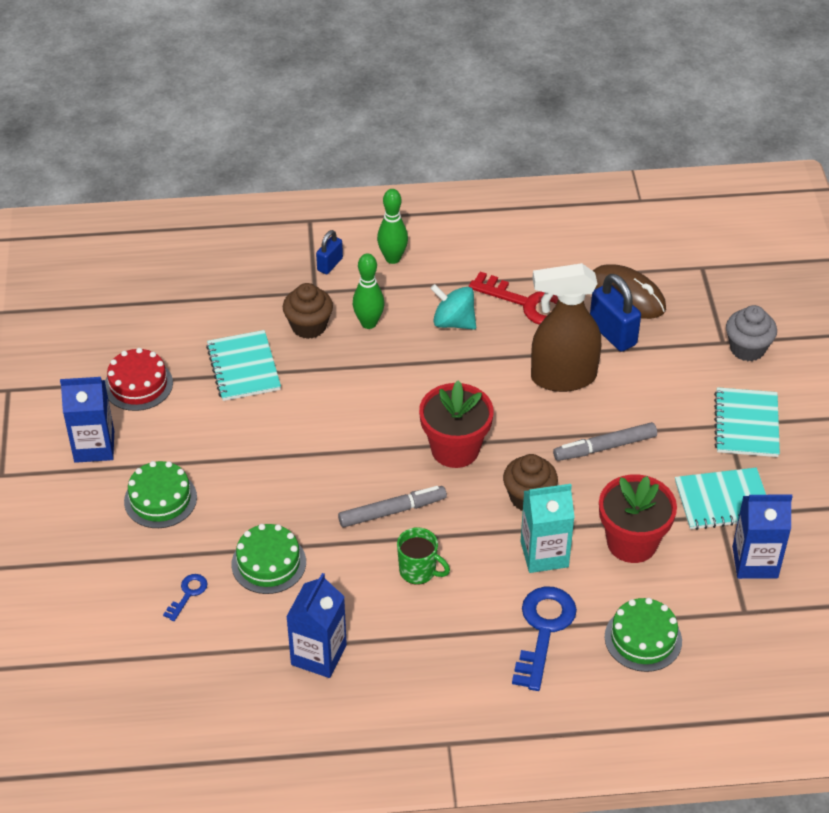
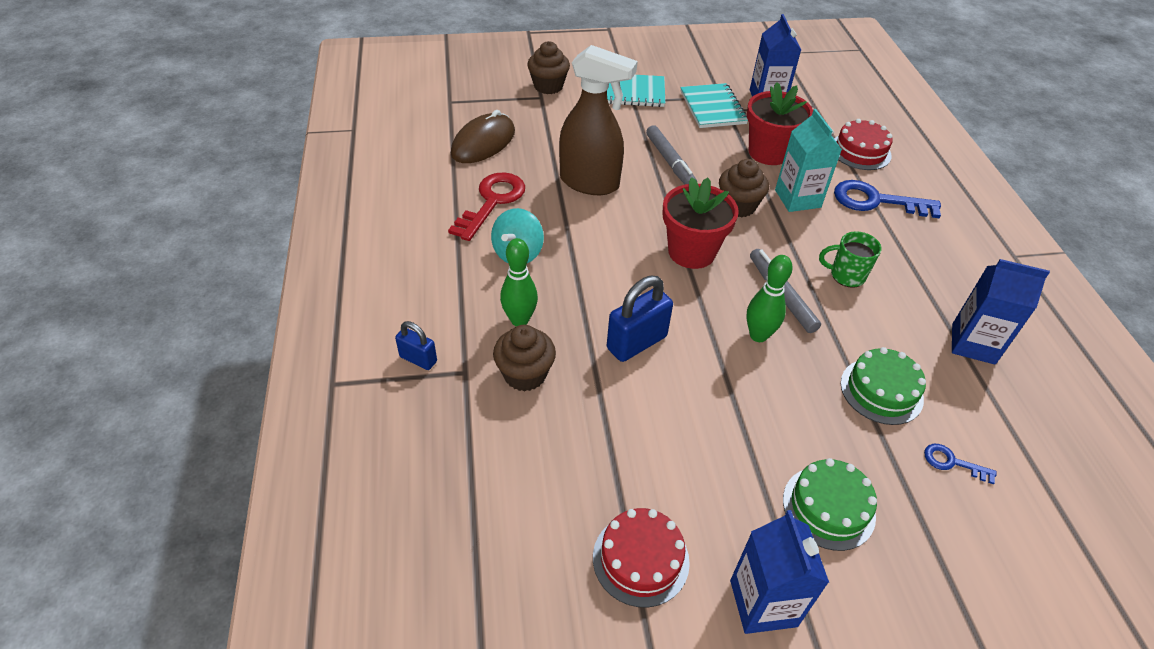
camera: 95 degrees left, 0 degrees up
(244, 367) = (598, 436): turquoise notebook -> none
(392, 258) = (414, 302): green bowling pin -> green bowling pin (758, 335)
(418, 571) = (846, 275): green mug -> green mug turned 105 degrees counterclockwise
(562, 377) = (590, 183): brown spray bottle -> brown spray bottle turned 60 degrees counterclockwise
(612, 333) = (532, 152): blue padlock -> blue padlock (636, 342)
(643, 639) = (860, 151): green cake -> red cake
(747, 348) = (548, 86): grey cupcake -> brown cupcake

